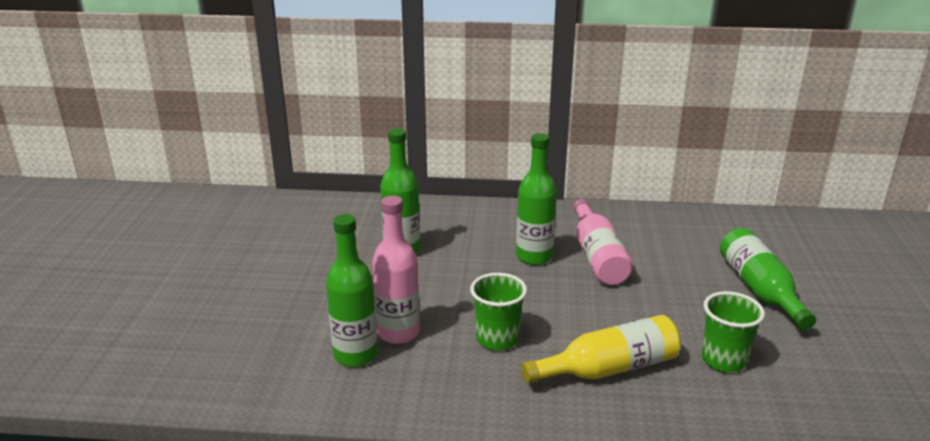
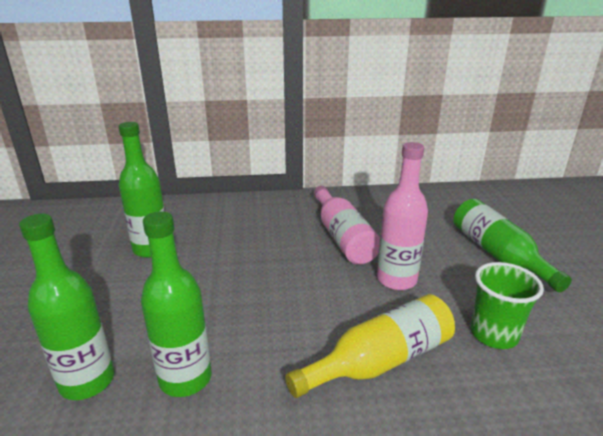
camera: 10 degrees left, 0 degrees up
(398, 332) = (142, 344): pink bottle -> pink bottle (396, 280)
(497, 339) = (254, 339): green cup -> none
(534, 256) = (283, 243): green bottle -> green bottle (185, 378)

